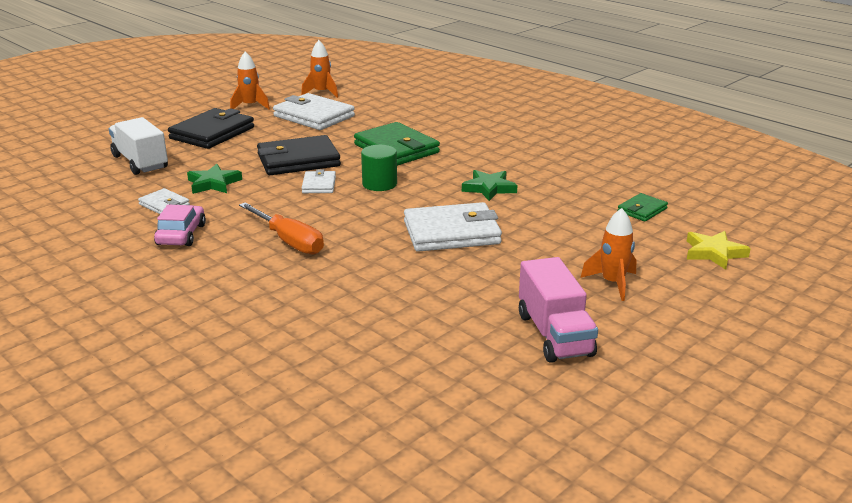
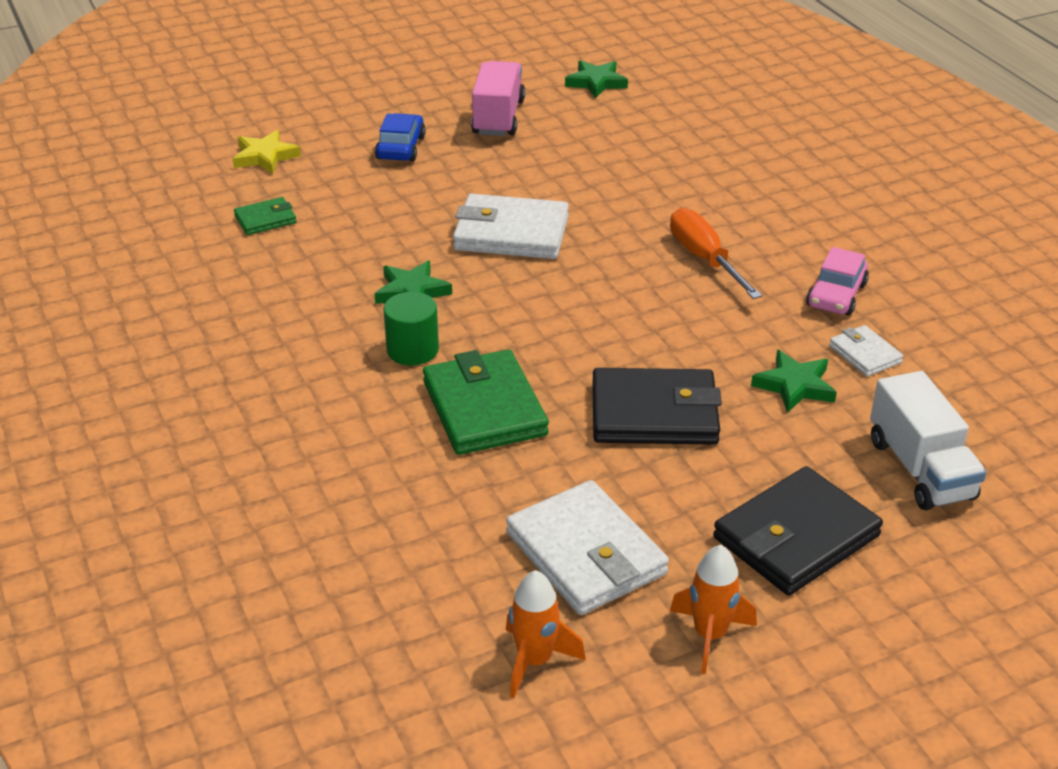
camera: 160 degrees left, 10 degrees up
(319, 185) = (639, 348): white wallet -> none
(379, 184) = (553, 331): green cylinder -> green cylinder (412, 350)
(483, 410) = (596, 82): none -> green star
(612, 283) = (401, 147): orange rocket -> blue car

